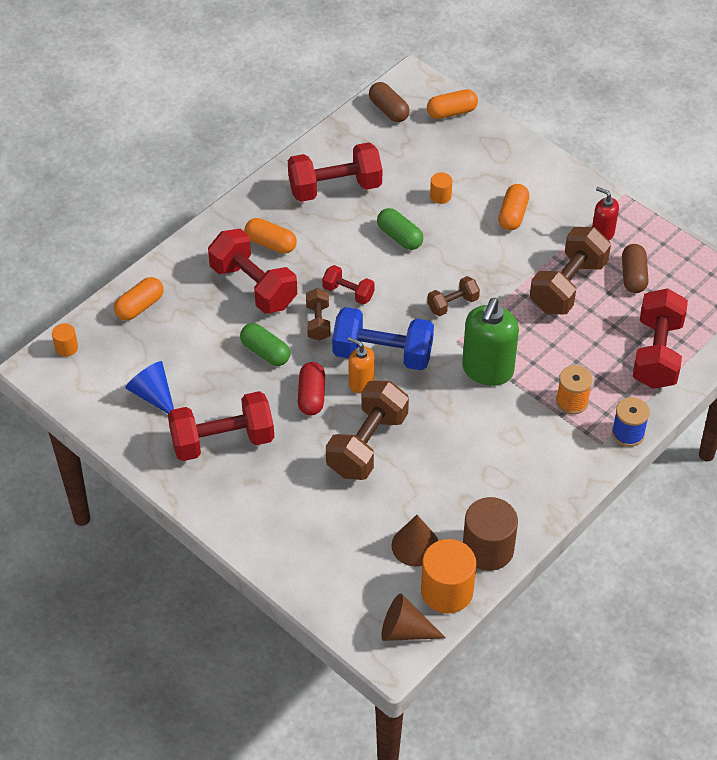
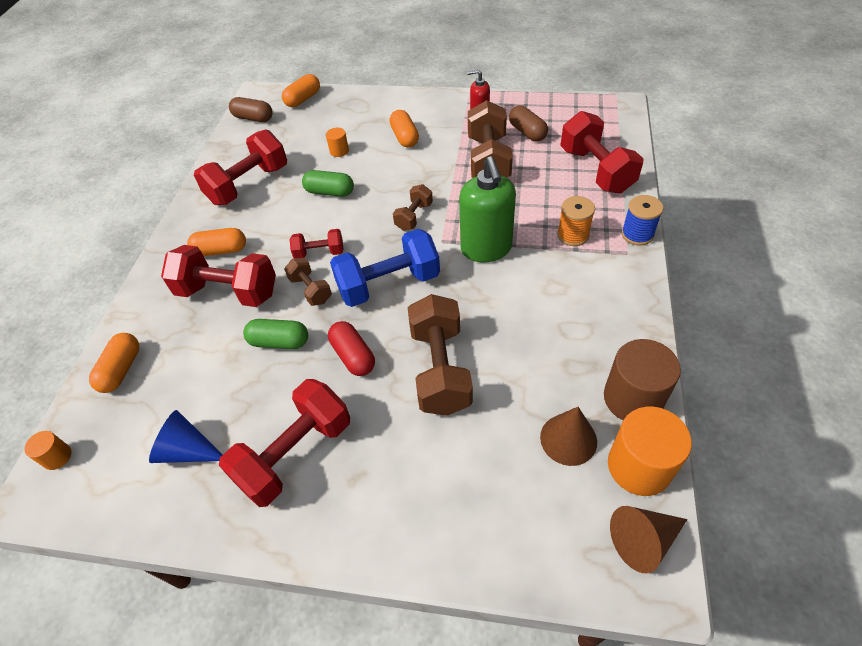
camera: 30 degrees left, 0 degrees up
(361, 383) = (389, 318): orange soap dispenser -> none

